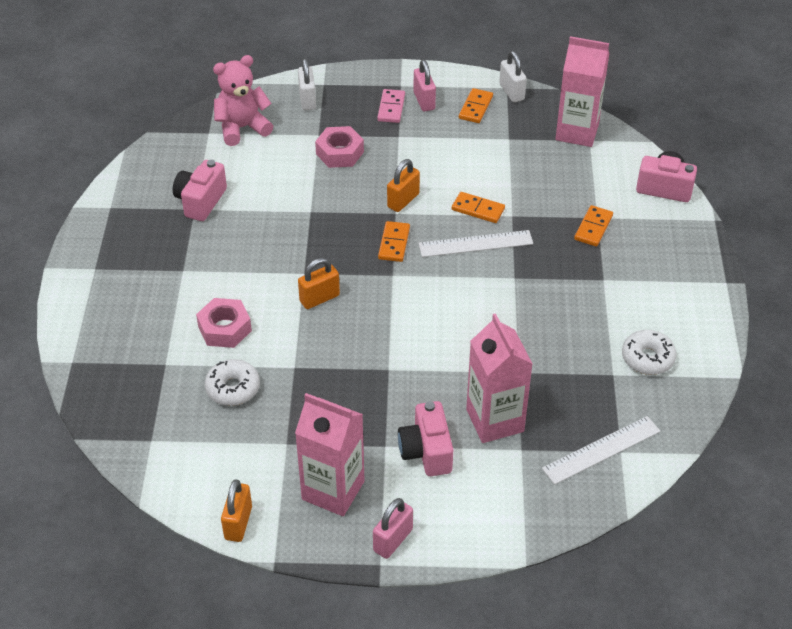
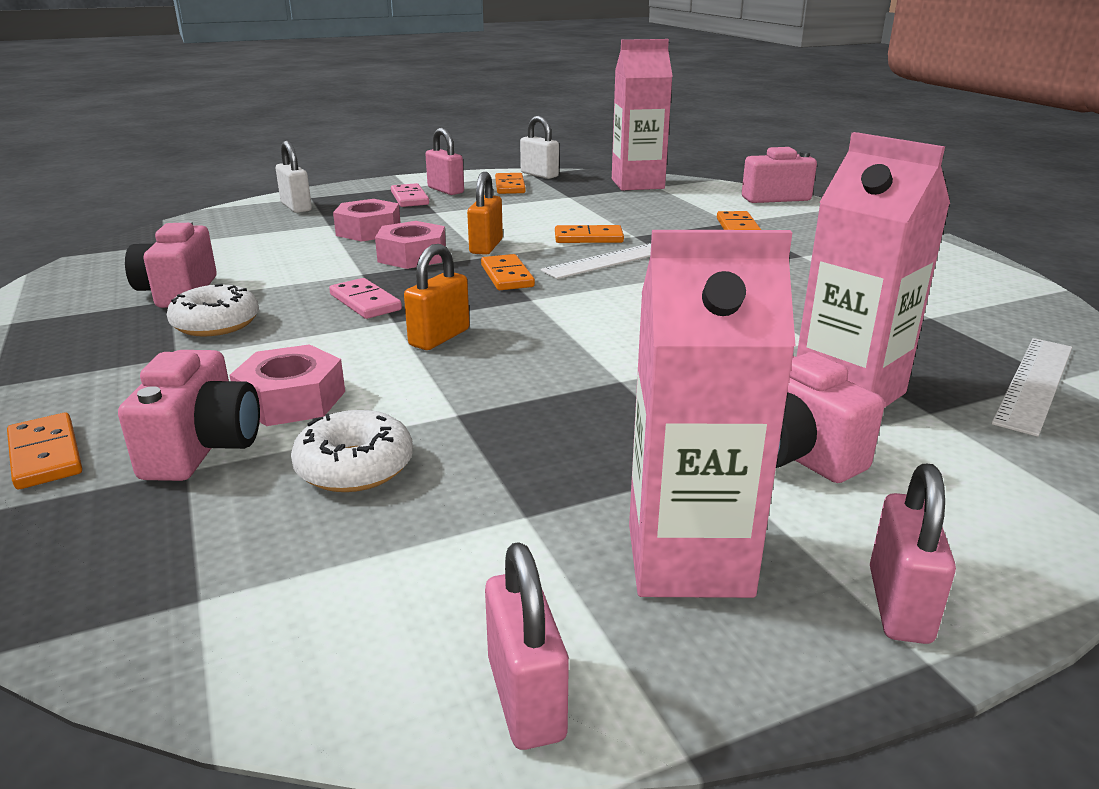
camera: 25 degrees left, 20 degrees down
(112, 333) = (46, 455): none -> orange domino
(175, 352) = (203, 448): none -> pink camera
(238, 523) = (526, 698): orange padlock -> pink padlock
(242, 128) = (215, 234): pink teddy bear -> none
(297, 247) = (365, 302): none -> pink domino
(350, 198) = (412, 256): none -> pink nut
(647, 358) = (947, 296): white donut -> white donut (216, 324)

